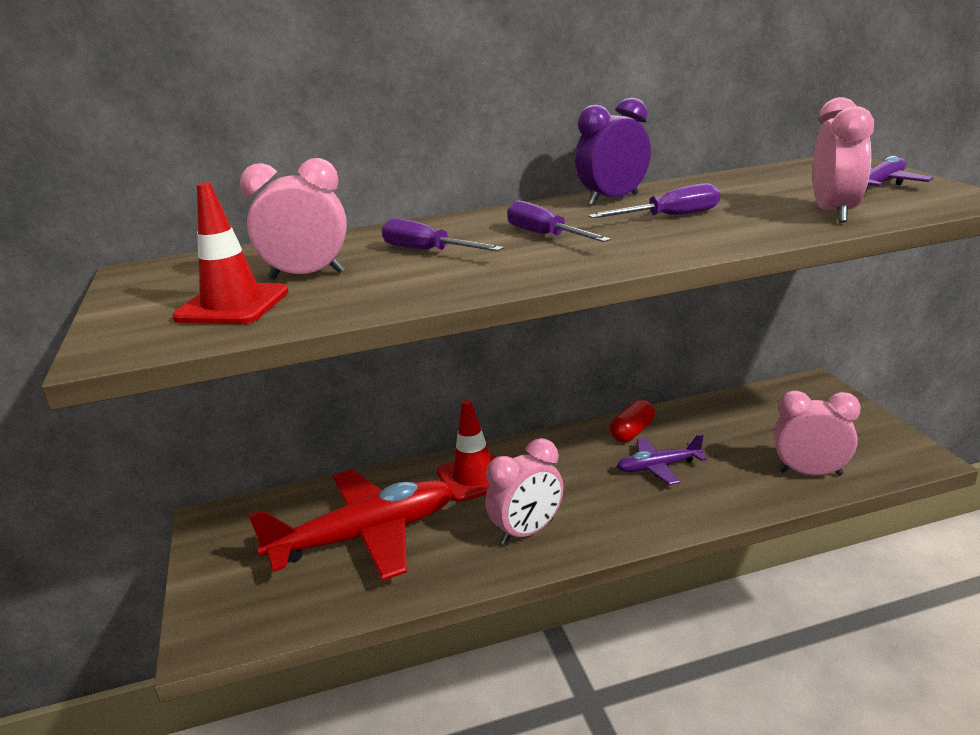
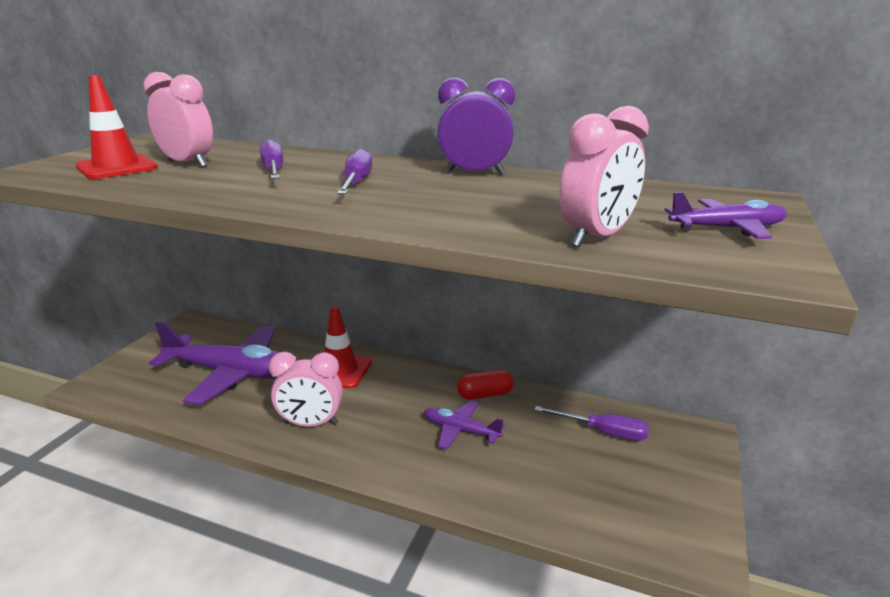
camera: 35 degrees right, 0 degrees up
(365, 536) = (233, 373): red plane -> purple plane
(670, 217) = (468, 197): purple screwdriver -> purple screwdriver (603, 432)
(810, 473) = (570, 506): pink clock -> none

